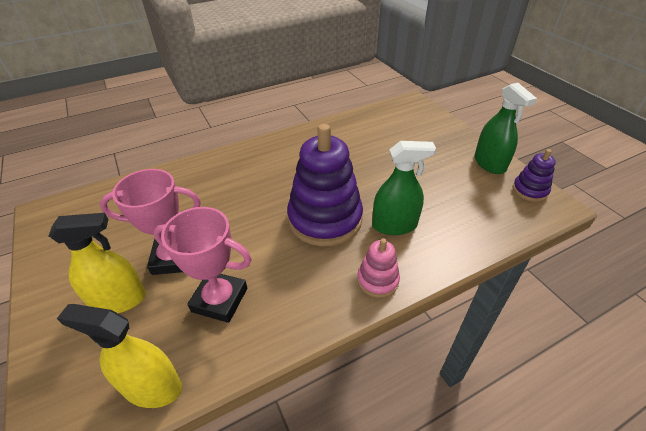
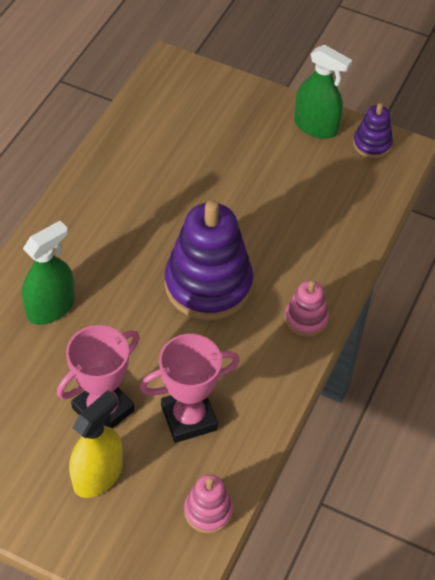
camera: 40 degrees left, 10 degrees up
(152, 387) = (208, 511): yellow spray bottle -> pink stacking toy
(394, 225) = (278, 254): green spray bottle -> green spray bottle (51, 308)

